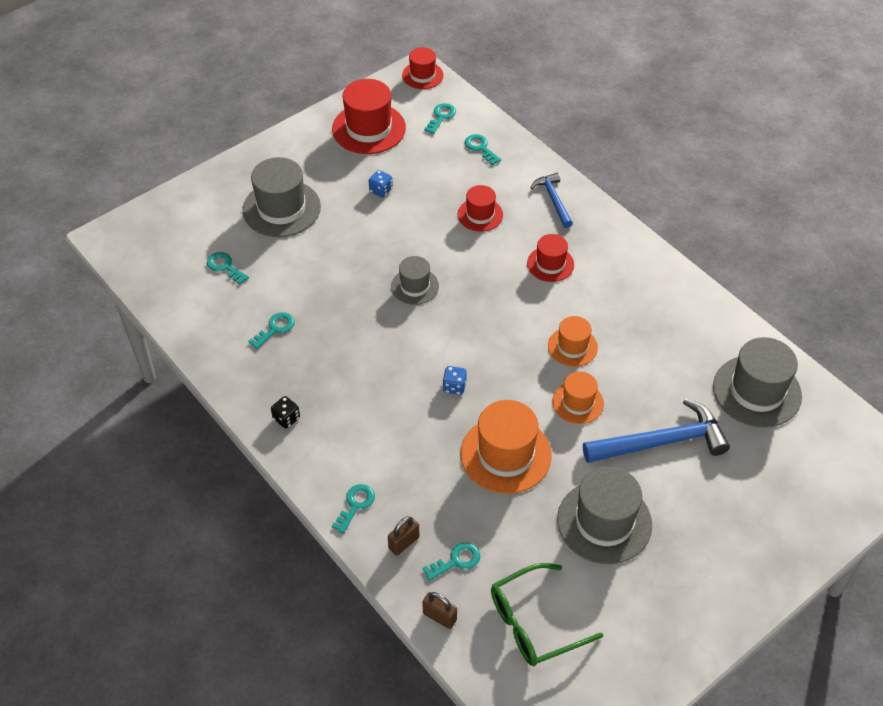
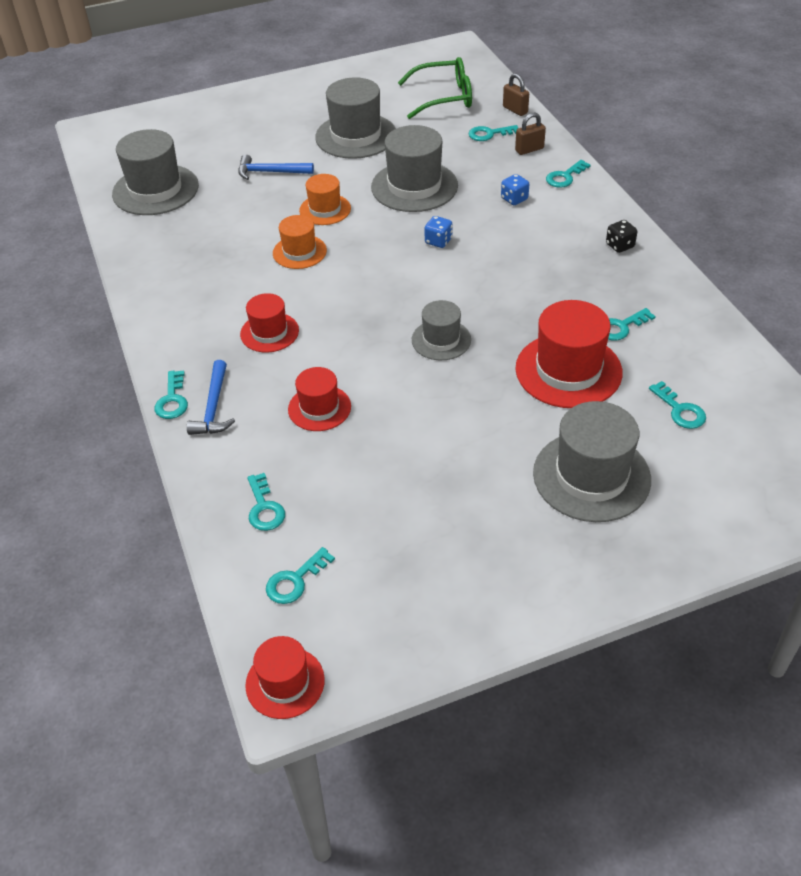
camera: 160 degrees left, 5 degrees down
(369, 128) = (421, 586): red hat -> red hat (568, 370)
(381, 190) = (439, 472): blue dice -> blue dice (514, 199)
(505, 454) = (414, 186): orange hat -> grey hat
(585, 198) = (172, 400): none -> turquoise key
(661, 442) = (270, 172): blue hammer -> blue hammer, size x0.57

